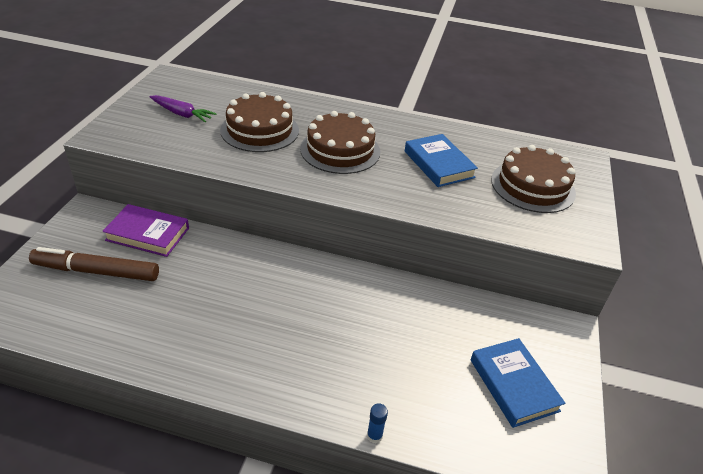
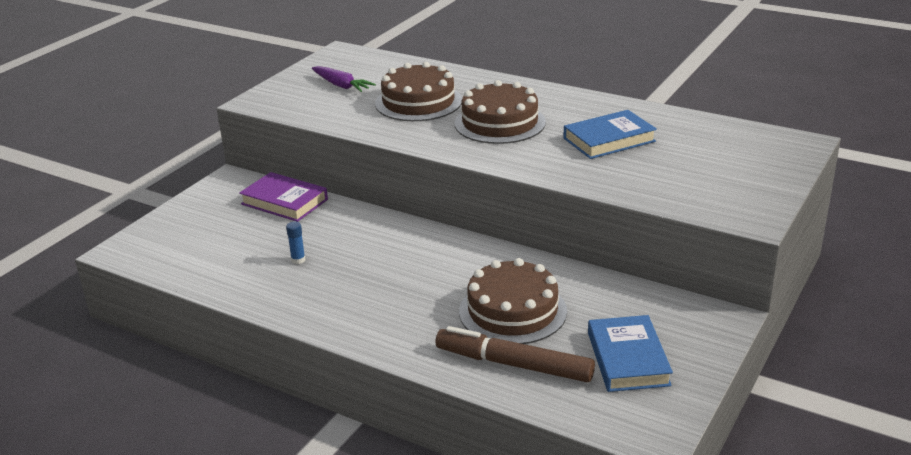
camera: 20 degrees right, 10 degrees down
(96, 271) = (226, 228): brown marker -> brown marker (513, 364)
(374, 436) = (454, 380): blue glue stick -> blue glue stick (298, 260)
(439, 164) = (609, 140): blue book -> blue book turned 75 degrees clockwise
(532, 186) = (714, 165): brown cake -> brown cake (512, 311)

